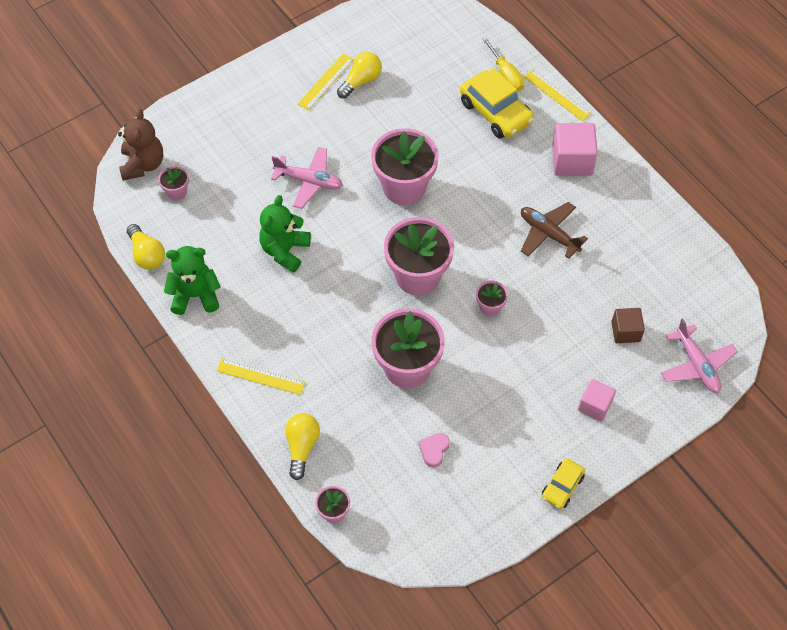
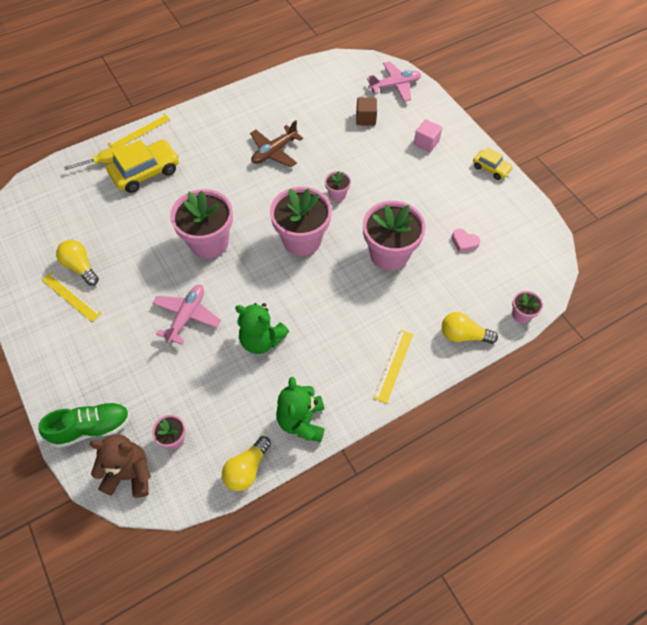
camera: 85 degrees left, 0 degrees up
(147, 254) = (247, 469): yellow light bulb -> yellow light bulb turned 150 degrees clockwise
(186, 127) = (91, 428): none -> green shoe
(572, 161) = (207, 130): pink cube -> none

